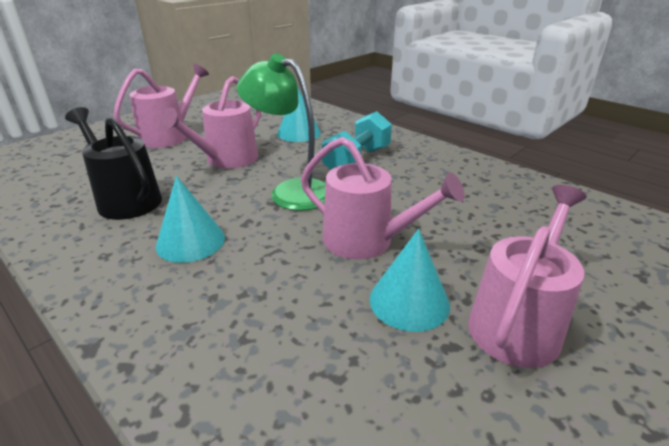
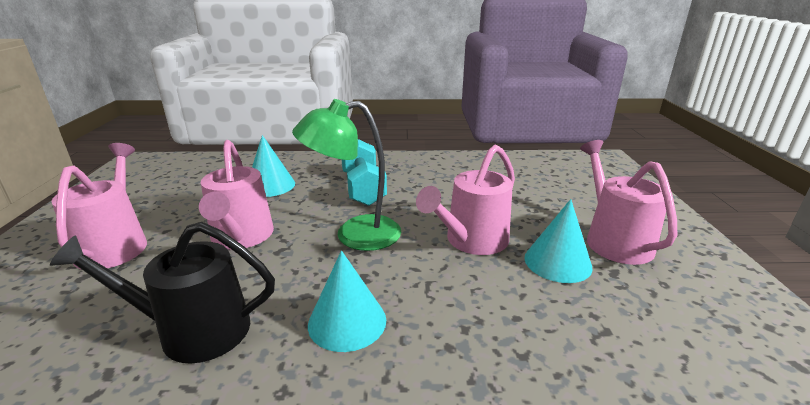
camera: 45 degrees left, 5 degrees down
(366, 241) = (472, 241): pink watering can -> pink watering can turned 150 degrees clockwise

